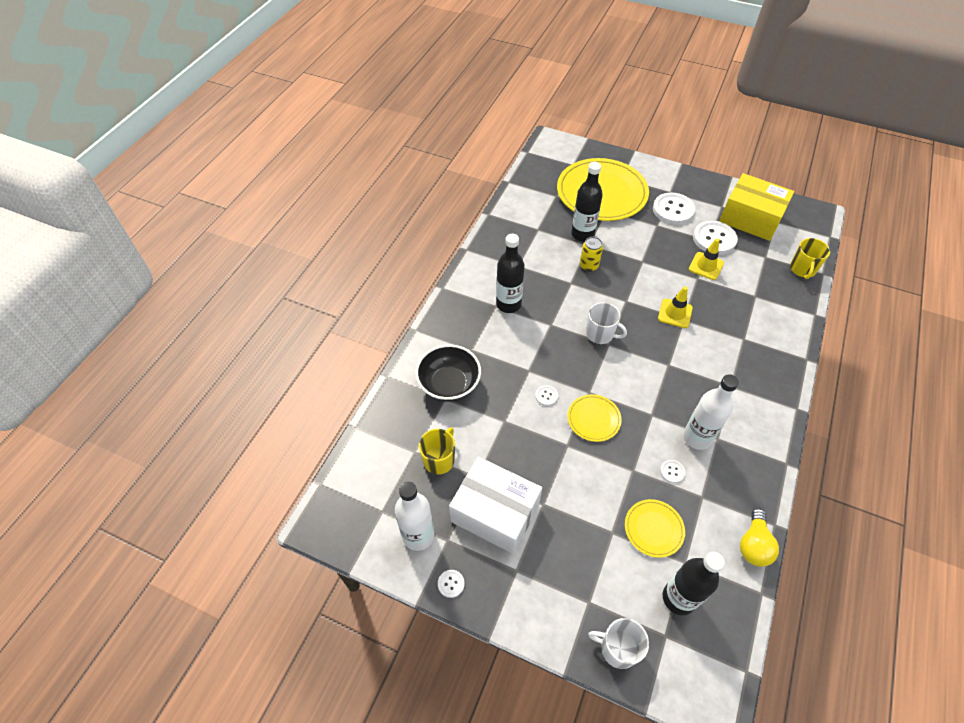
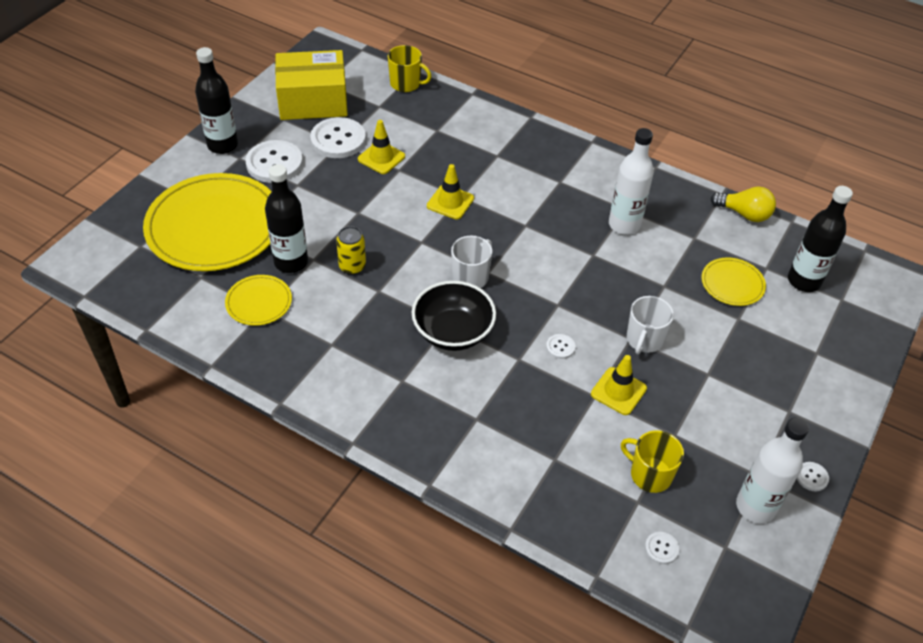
camera: 85 degrees left, 5 degrees down
(449, 384) = (533, 452): black bowl -> black bowl (453, 332)
(495, 513) = (721, 422): white box -> none
(508, 304) = (402, 365): black bottle -> black bottle (222, 145)
(512, 437) = (618, 391): none -> yellow traffic cone
(593, 419) = (596, 307): yellow plate -> yellow plate (259, 302)
(618, 648) = (860, 338): white mug -> white mug (644, 340)
(672, 472) = (665, 254): white button -> white button (661, 548)
(750, 218) = (313, 101): yellow box -> yellow box turned 45 degrees clockwise

